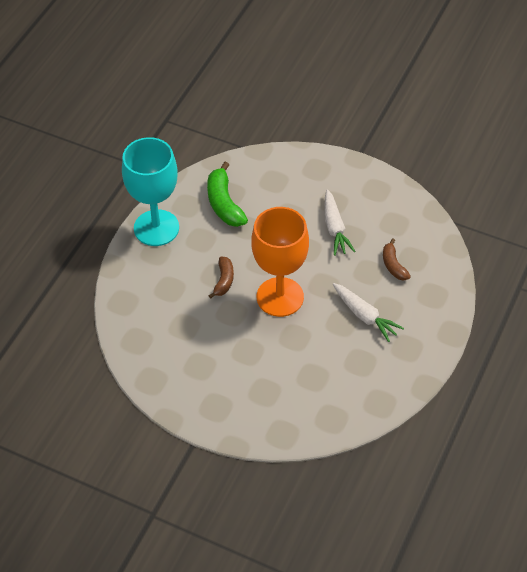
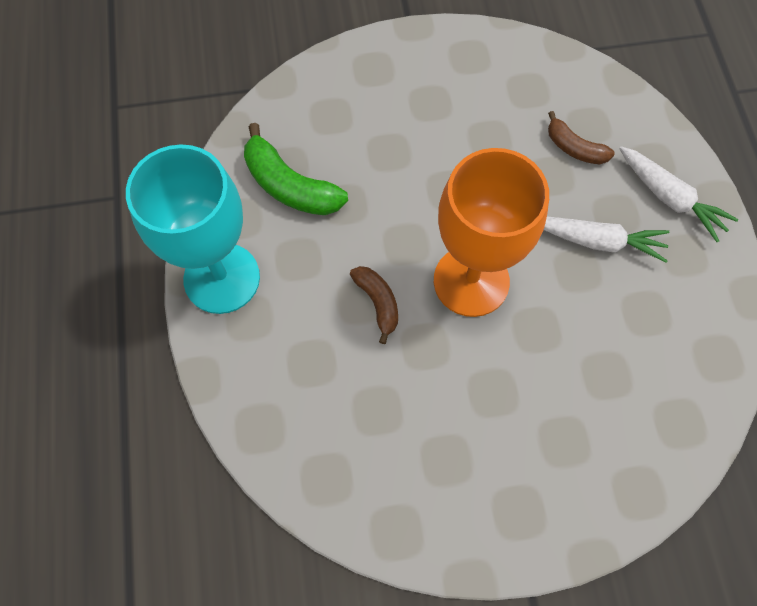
camera: 35 degrees left, 15 degrees up
(335, 228) = (461, 138): white carrot -> white carrot (670, 198)

